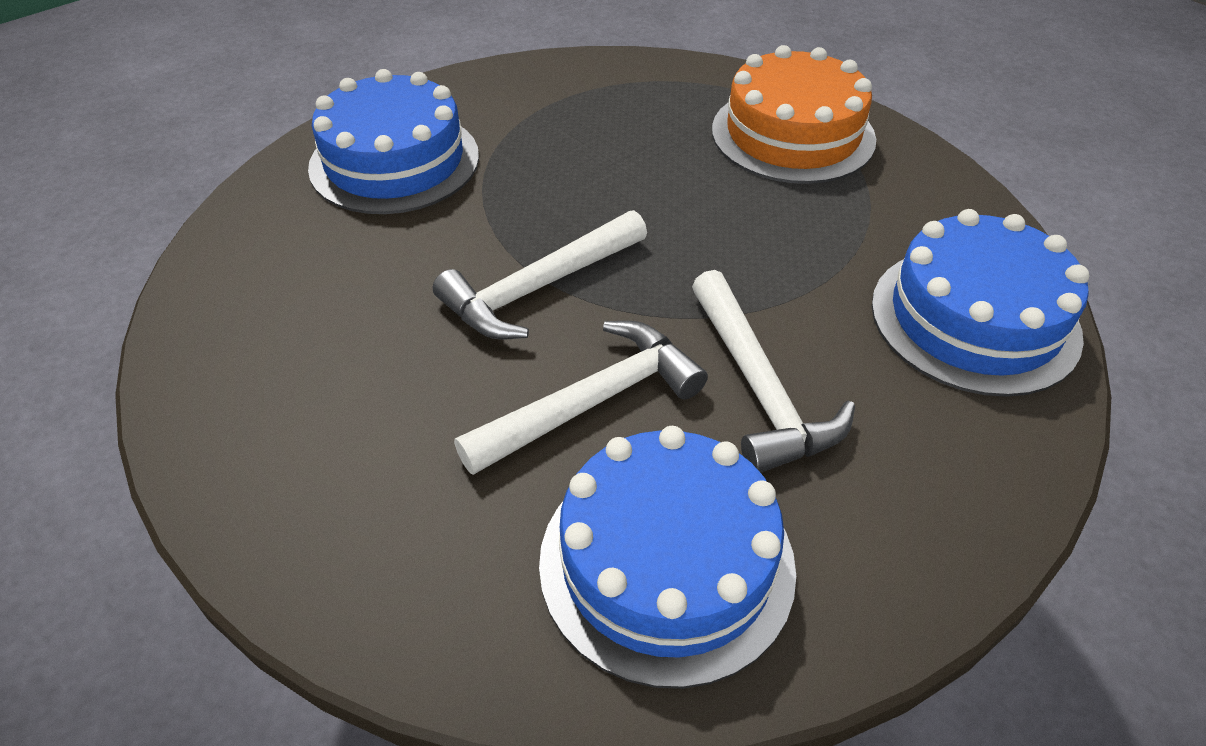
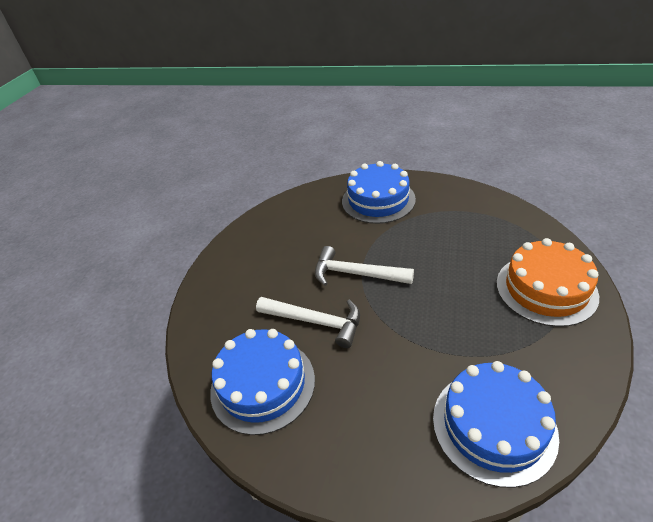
camera: 60 degrees right, 5 degrees down
(759, 387) = (368, 365): white hammer -> none

